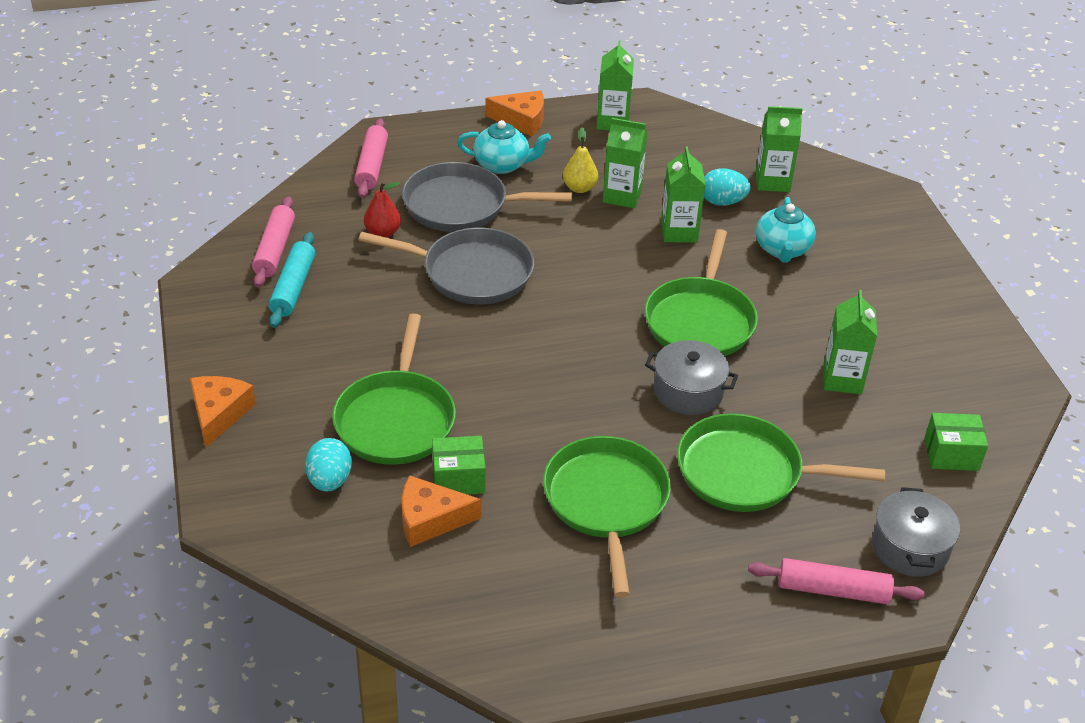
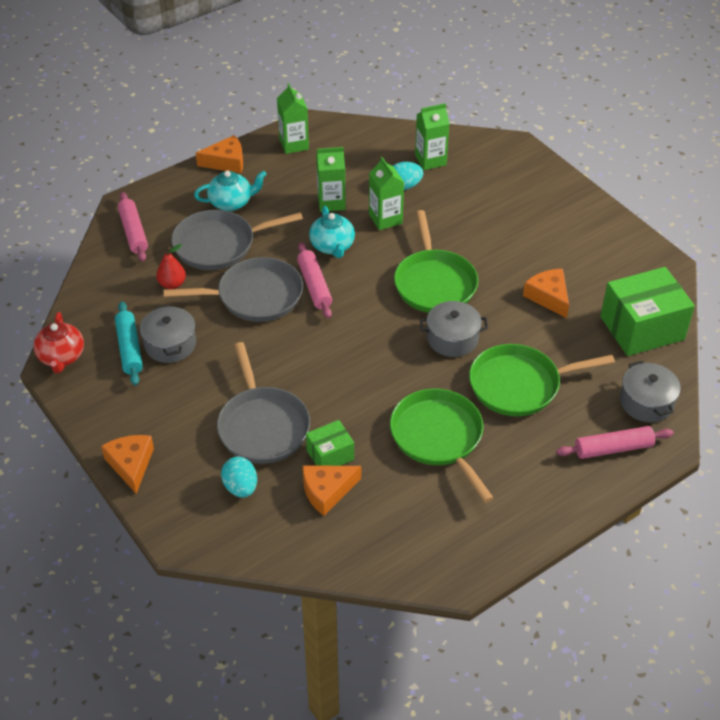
camera: 20 degrees left, 5 degrees up
(213, 274) = (61, 357): none -> red teapot
(275, 250) = (98, 323): pink rolling pin -> pink rolling pin (314, 286)
(342, 297) = (170, 344): none -> grey pot
(396, 420) = (262, 426): green pan -> grey pan
(579, 188) = (297, 205): yellow pear -> none
(782, 249) = (463, 211): turquoise teapot -> turquoise teapot (332, 246)
(842, 379) = (548, 297): green carton -> orange cheese
(951, 454) = (642, 328): green box -> green box, size x1.91

